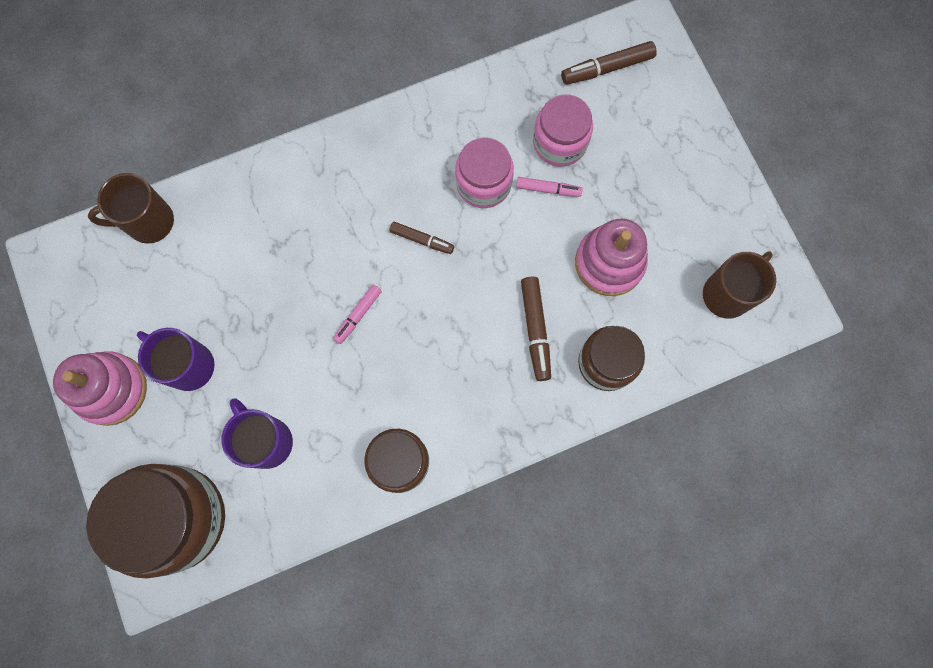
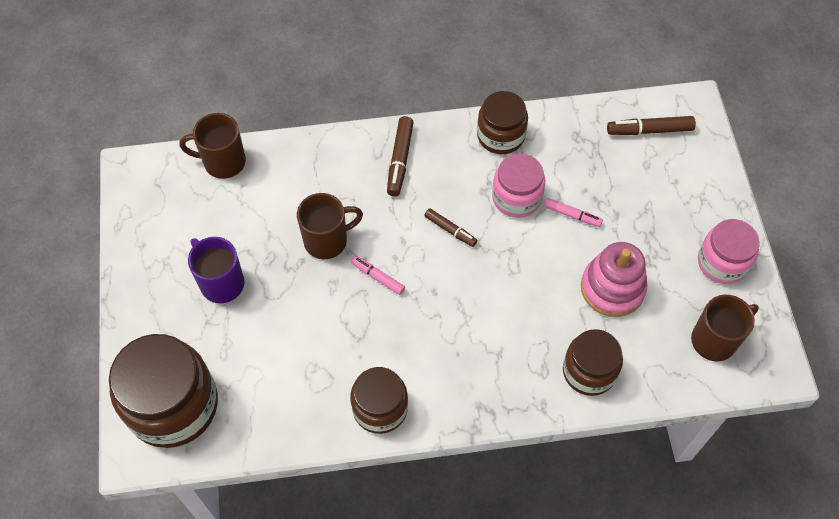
camera: 15 degrees right, 15 degrees down
(111, 389) = (150, 286): pink stacking toy -> none
(266, 441) = (269, 361): purple mug -> none
(291, 286) = (327, 240): none -> brown mug
(358, 315) = (378, 278): pink marker -> pink marker turned 75 degrees clockwise
(448, 114) = (500, 135): none -> brown jar
(535, 329) = (531, 327): brown marker -> brown marker (400, 160)
(559, 142) = (592, 180): pink jar -> pink jar (722, 262)

